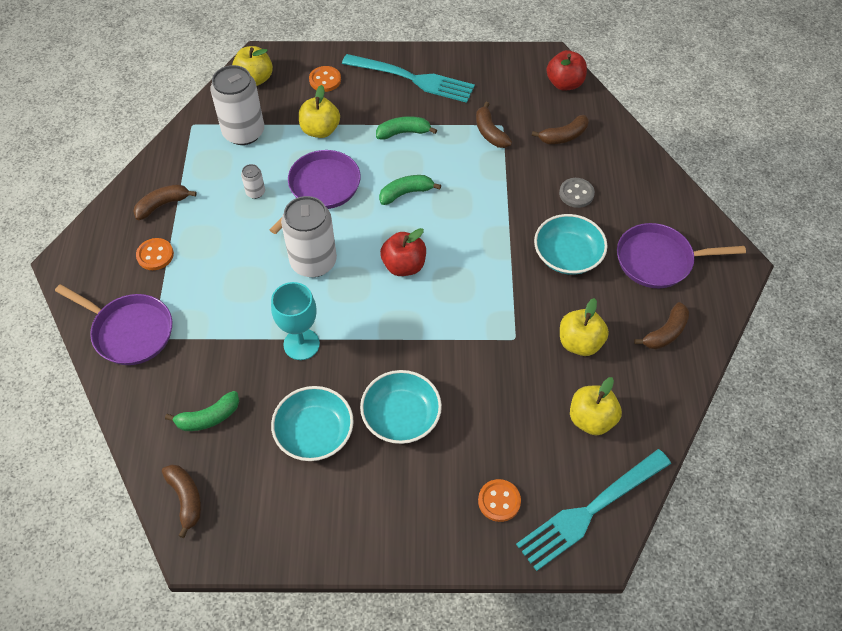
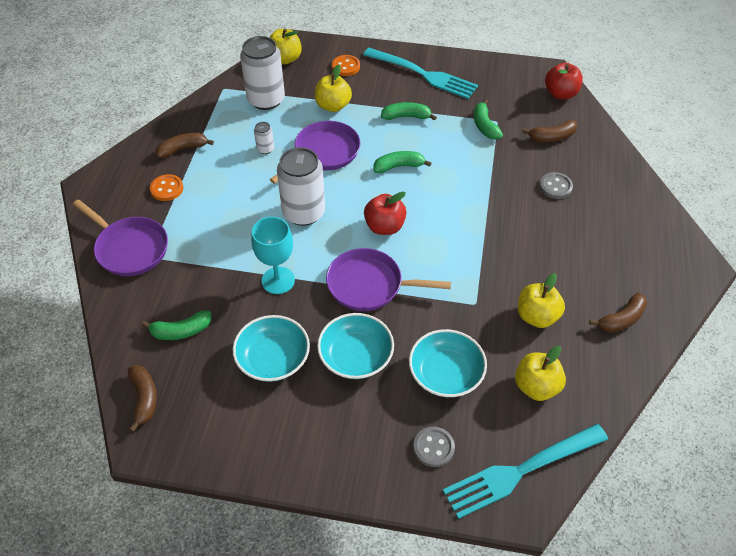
camera: 10 degrees right, 5 degrees down
(490, 132) = (484, 126): brown banana -> green banana
(499, 501) = (433, 447): orange button -> grey button
(567, 255) = (538, 238): turquoise bowl -> turquoise bowl (446, 373)
(658, 260) = (625, 254): purple pan -> purple pan (369, 285)

